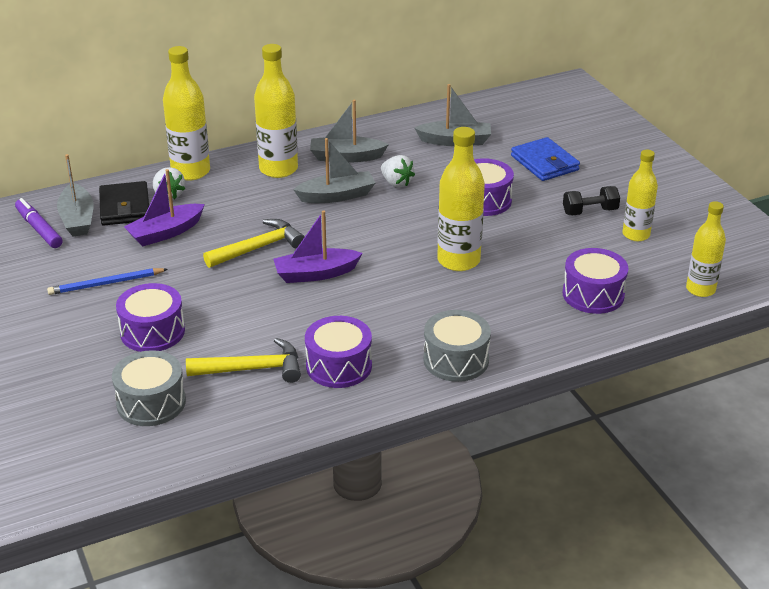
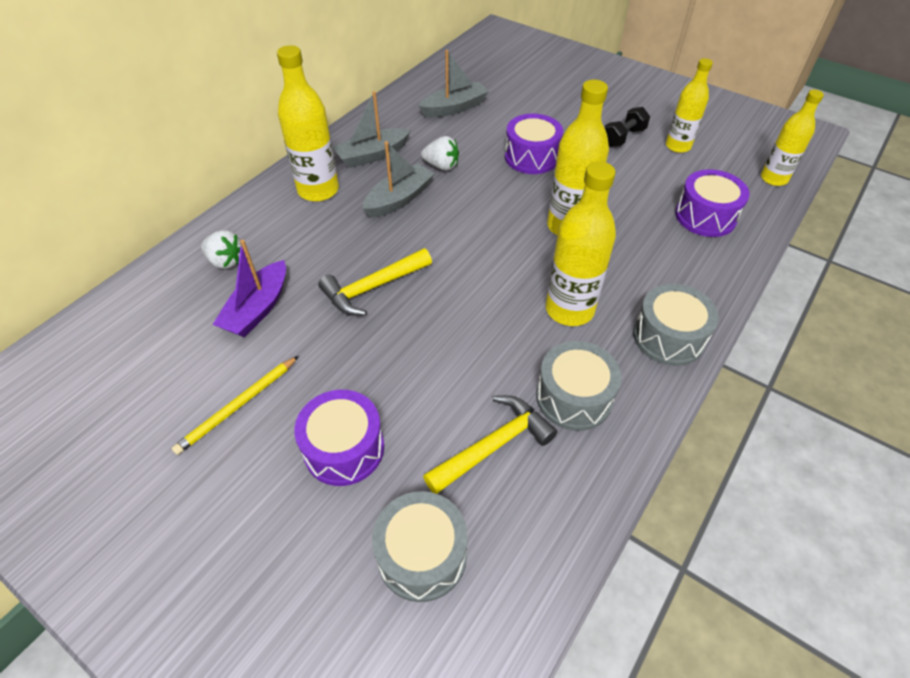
camera: 30 degrees left, 15 degrees up
(39, 229) = (99, 365): purple marker -> none
(77, 219) = (139, 332): grey boat -> none
(106, 284) = (238, 406): blue pencil -> yellow pencil
(125, 207) = (186, 295): black wallet -> none
(190, 172) = (228, 225): yellow bottle -> yellow bottle (569, 309)
(258, 248) = (372, 288): yellow hammer -> yellow hammer turned 150 degrees counterclockwise
(315, 274) = (455, 295): purple boat -> none
(339, 366) = (574, 397): purple drum -> grey drum
(544, 163) = (545, 105): blue wallet -> none

